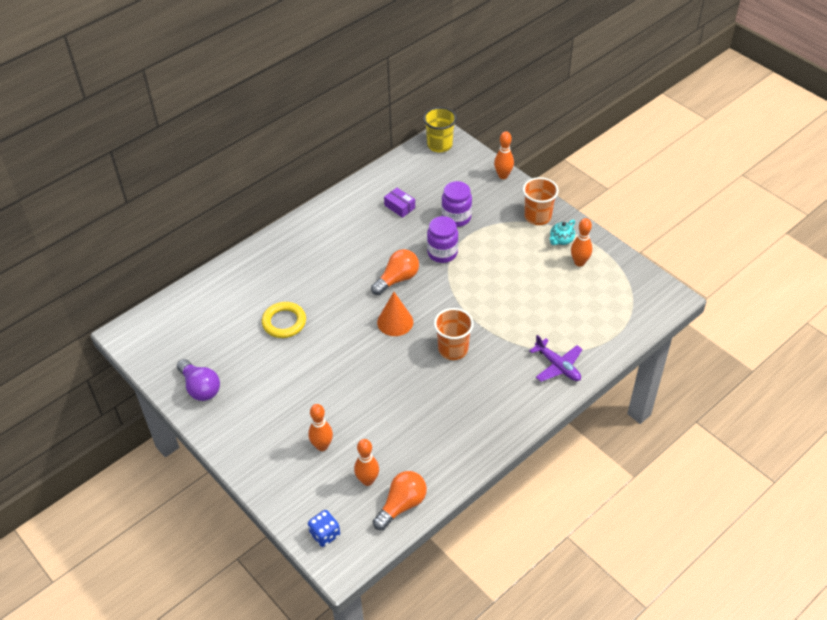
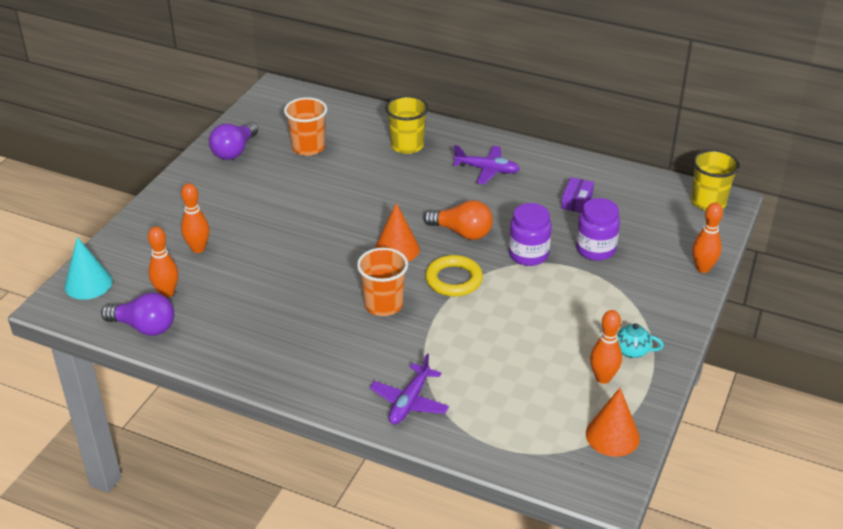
camera: 65 degrees right, 10 degrees down
(270, 274) = (407, 146): none -> yellow cup
(284, 322) = (348, 174): yellow ring -> yellow ring (453, 279)
(325, 534) = (88, 283): blue dice -> turquoise cone
(332, 239) = (487, 170): none -> purple plane
(402, 505) = (144, 327): orange light bulb -> purple light bulb
(537, 216) = (655, 318): orange cup -> orange cup (308, 147)
(629, 278) = (612, 435): none -> orange cone

